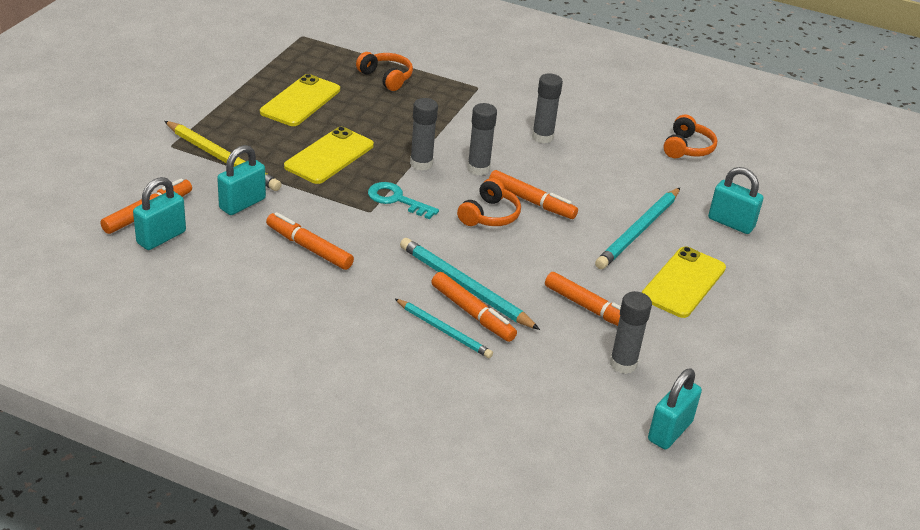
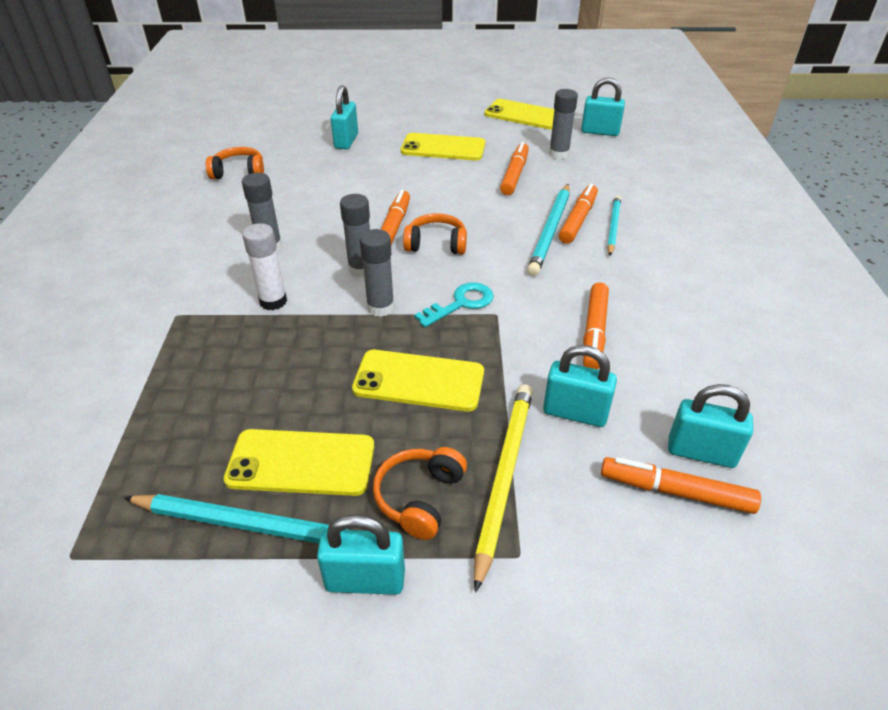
camera: 110 degrees left, 5 degrees up
(207, 100) = (365, 580): none -> turquoise padlock
(386, 78) = (186, 400): orange headphones -> orange headphones (419, 497)
(396, 199) = (461, 303): turquoise key -> turquoise key turned 135 degrees counterclockwise
(465, 124) = (273, 301): none -> white glue stick
(639, 231) = (393, 173): turquoise pencil -> turquoise pencil (253, 525)
(752, 383) = (524, 115): none -> yellow phone

